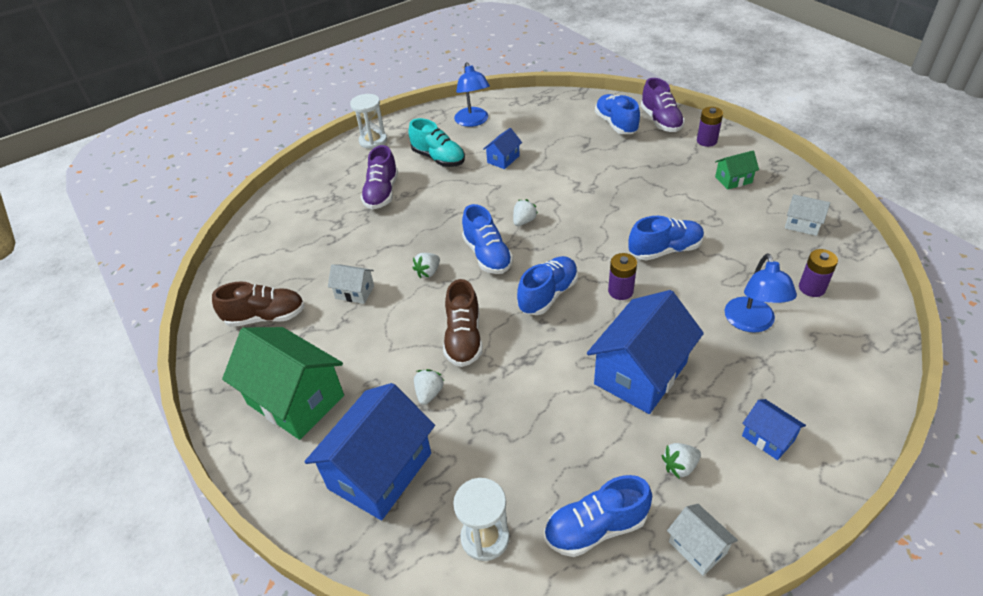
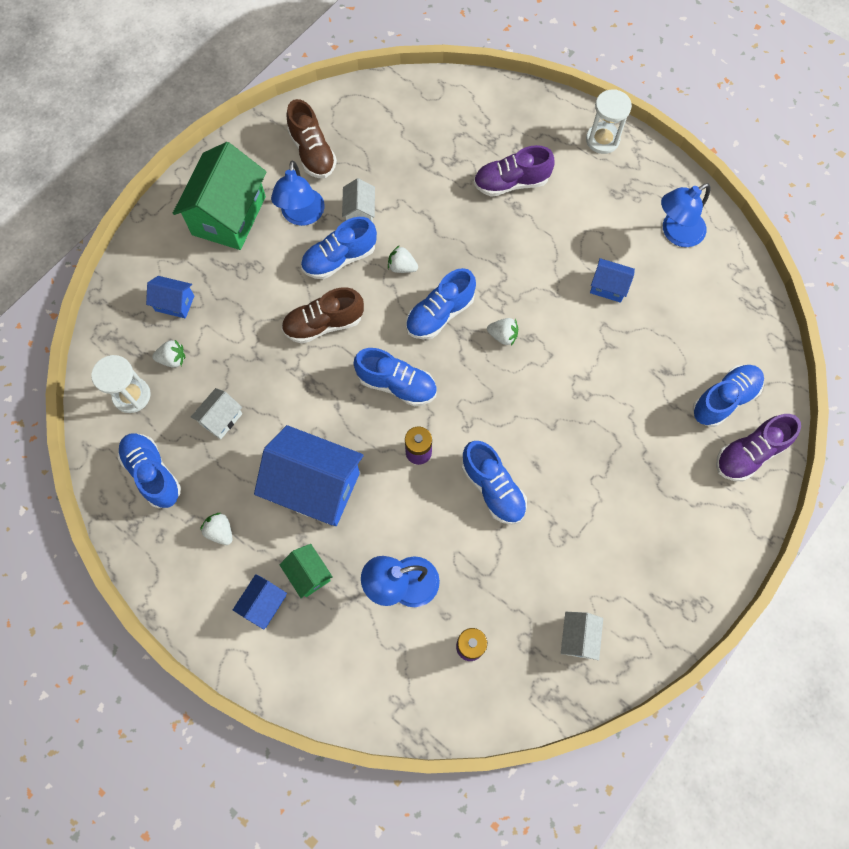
camera: 70 degrees right, 25 degrees up
(332, 336) = (302, 216): none -> blue lamp
(380, 471) = (175, 303): blue house -> blue house, size x0.48
(397, 315) = (339, 259): none -> blue shoe
(429, 393) = (256, 315): white strawberry -> white strawberry (172, 359)
(438, 158) = (589, 218): turquoise shoe -> none
(697, 547) = (149, 552): white house -> white house (221, 419)
(706, 141) = (720, 516): purple battery -> none
(733, 180) = (644, 554): green house -> green house (308, 574)

